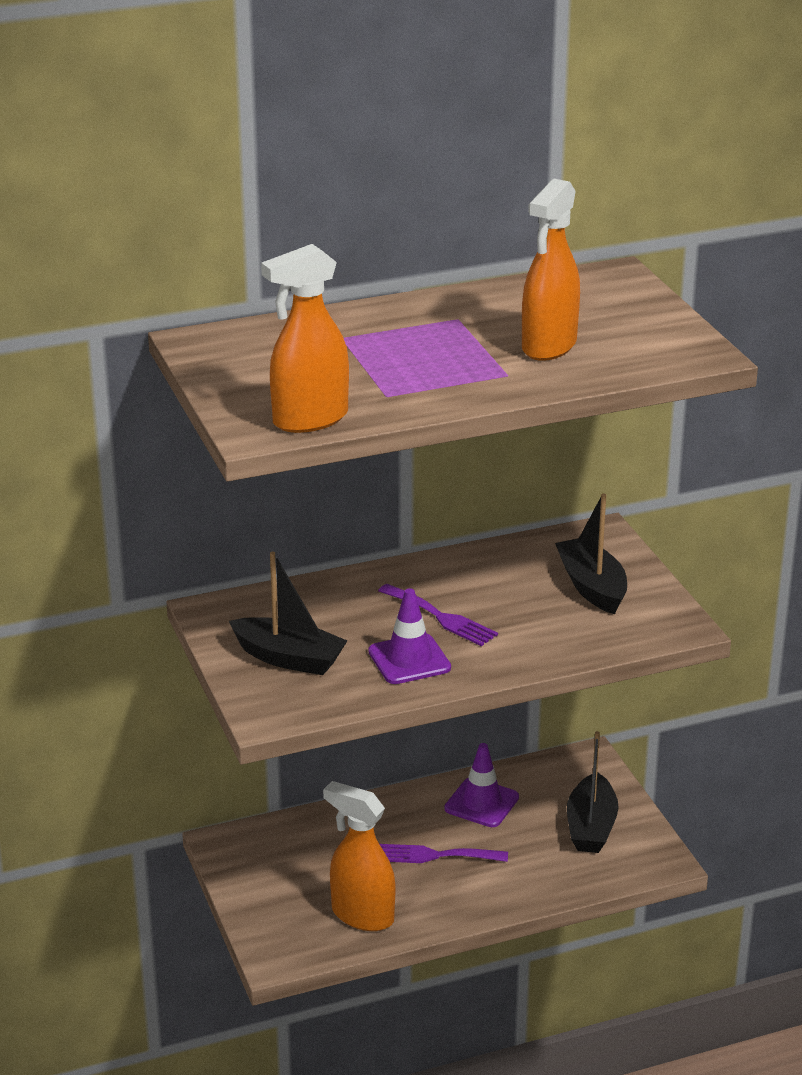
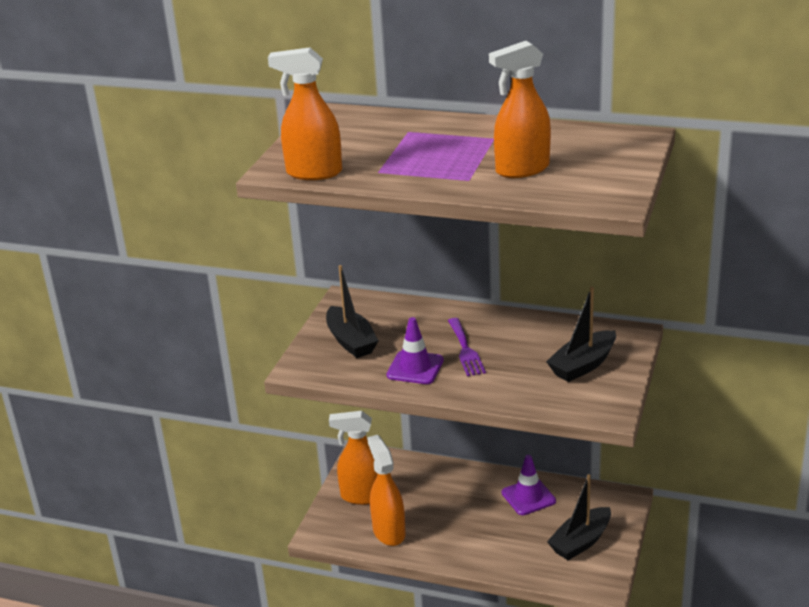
camera: 40 degrees right, 0 degrees up
(281, 889) = (362, 496): none -> orange spray bottle
(435, 855) = (467, 516): purple fork -> none
(592, 587) = (583, 365): black boat -> black boat turned 150 degrees counterclockwise

